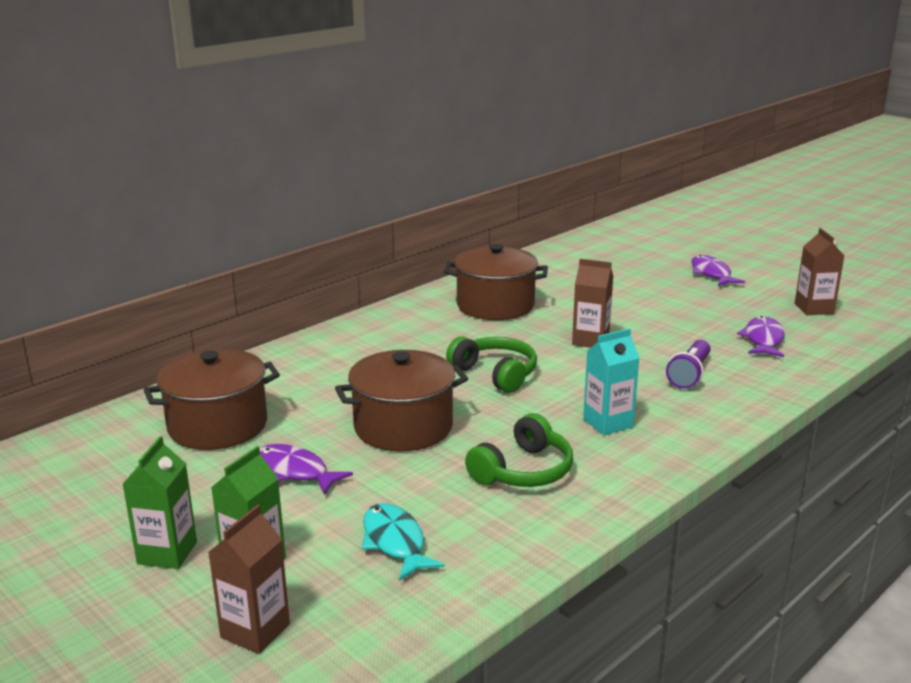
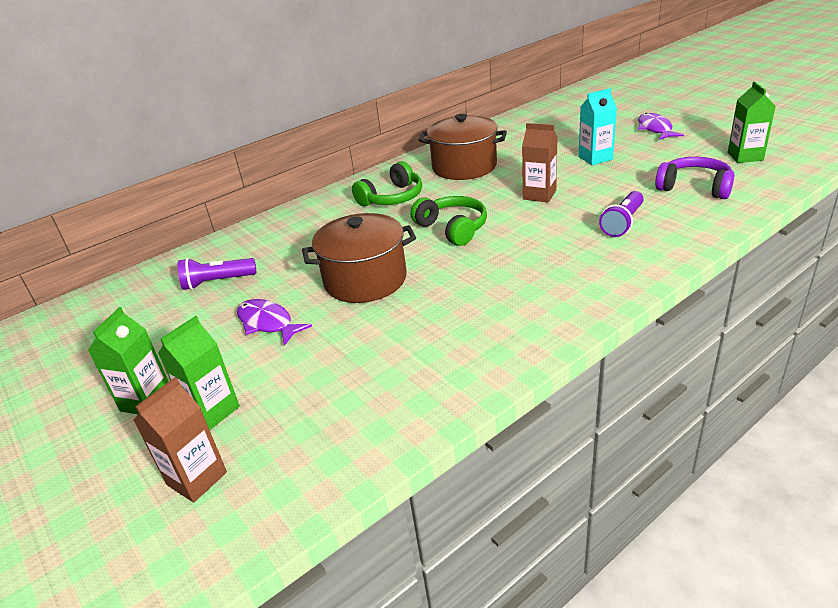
camera: 10 degrees right, 10 degrees up
(217, 426) = (217, 282): brown pot -> purple flashlight
(395, 542) = (334, 391): turquoise fish -> none
(523, 471) = (459, 320): green headphones -> green headphones (392, 198)
(608, 423) = (542, 272): turquoise carton -> turquoise carton (595, 158)
(763, 339) = (694, 187): purple fish -> purple headphones
(814, 309) = (745, 156): brown carton -> green carton

